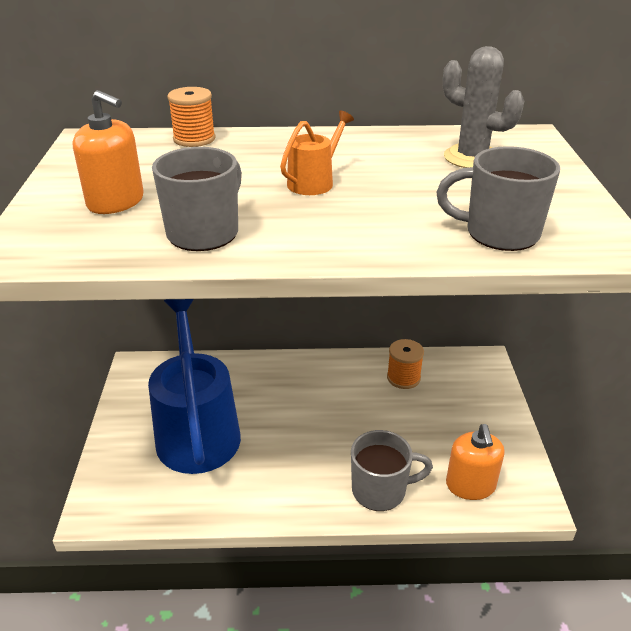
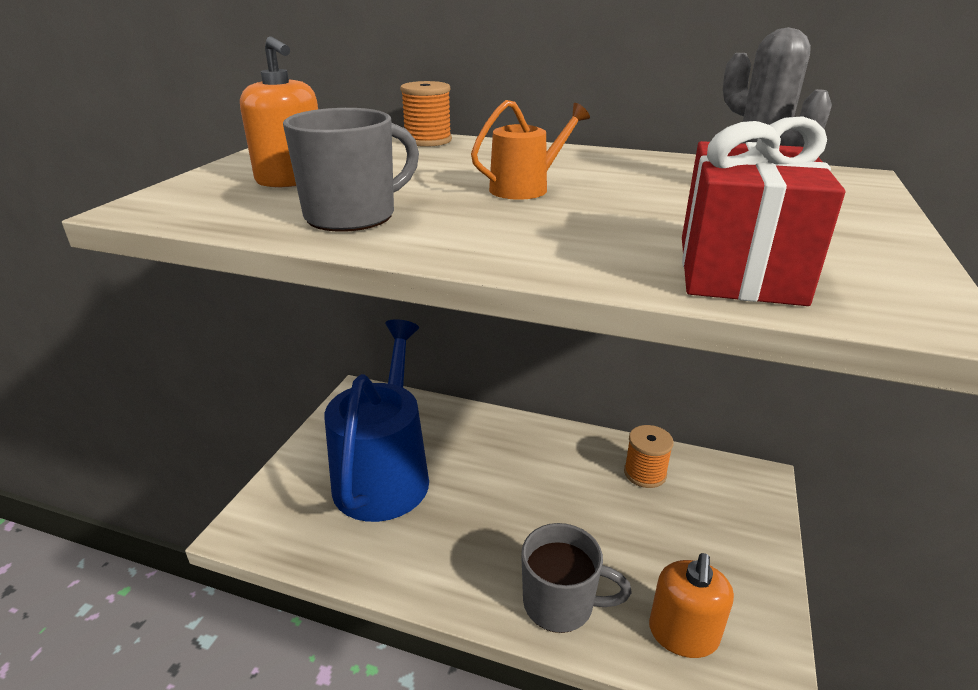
camera: 20 degrees right, 5 degrees down
(499, 233) = (739, 269): grey mug -> red gift

